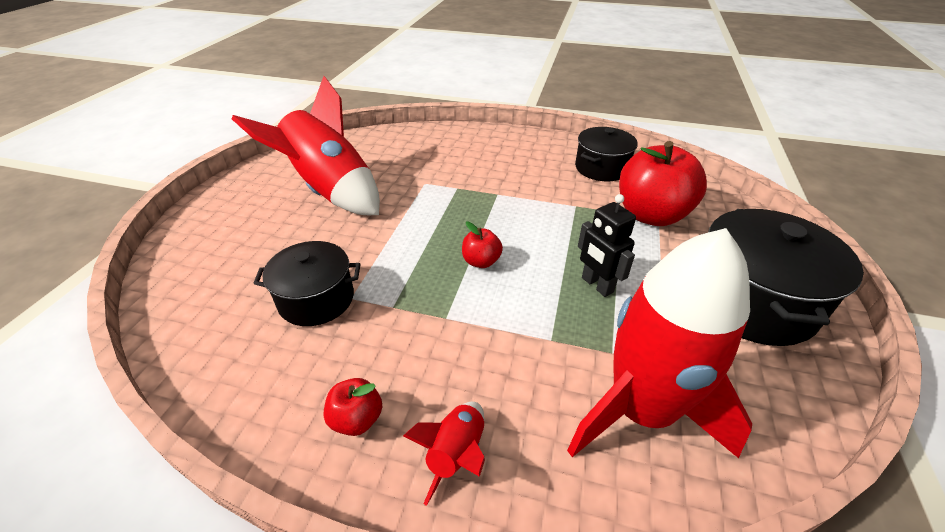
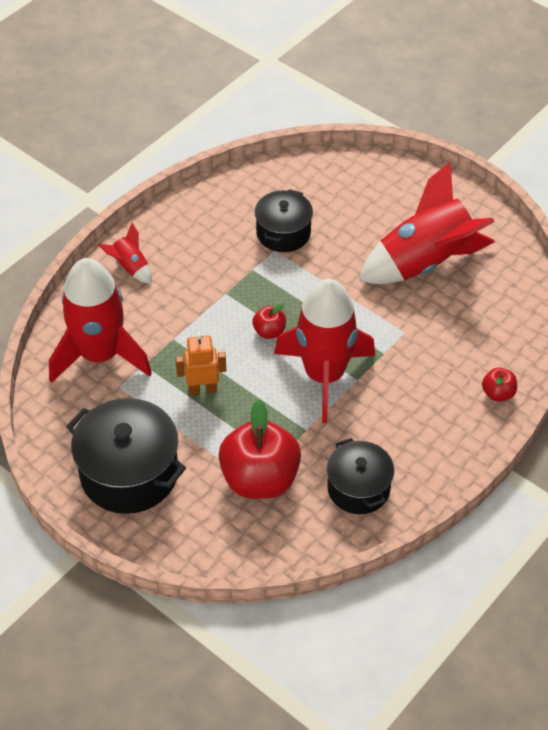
camera: 115 degrees right, 10 degrees up
(357, 419) = (177, 235): red apple -> red apple (498, 393)
(508, 212) = (324, 375): none -> red rocket
(596, 285) = (202, 389): black robot -> orange robot

